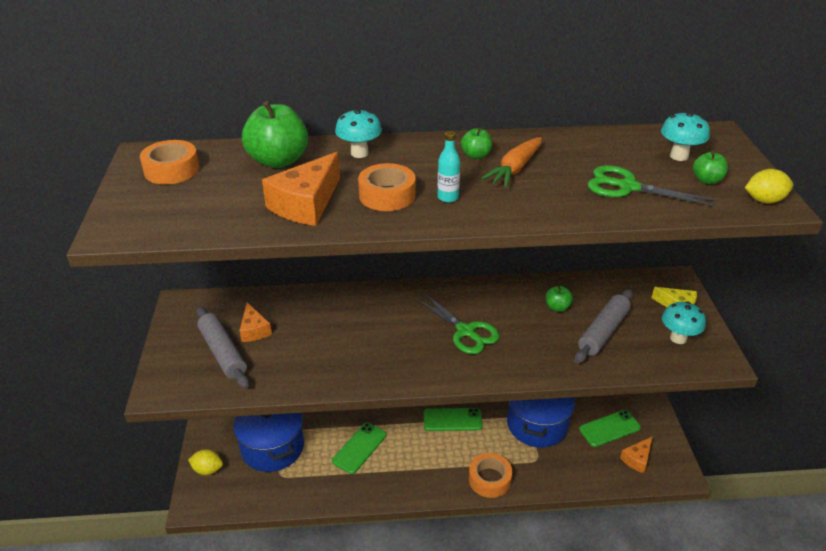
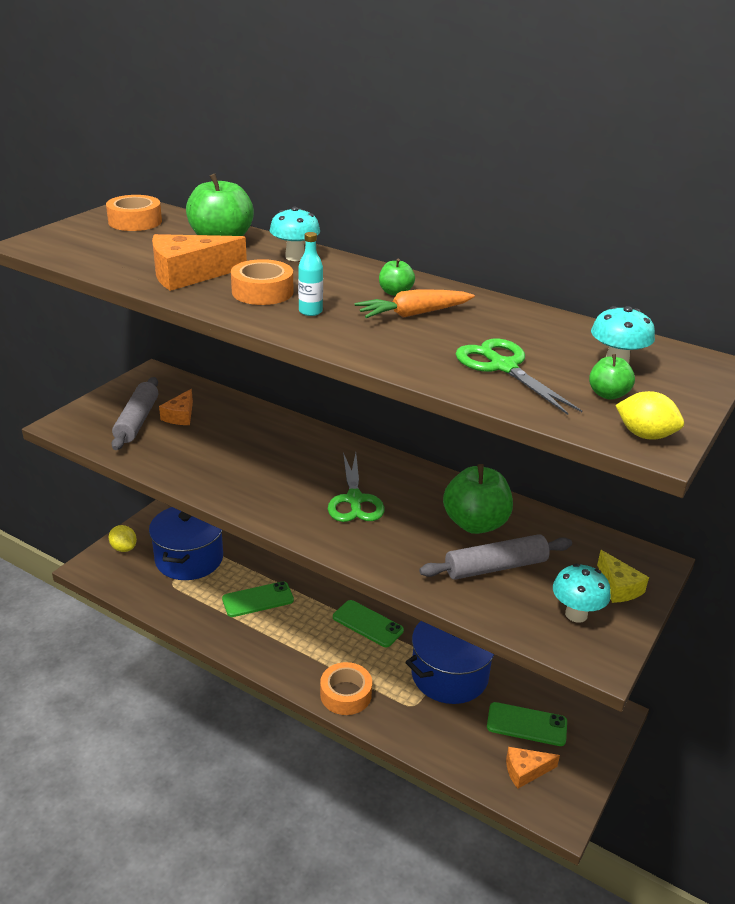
camera: 35 degrees right, 5 degrees down
(557, 307) = (475, 523): green apple -> green apple, size x2.03

